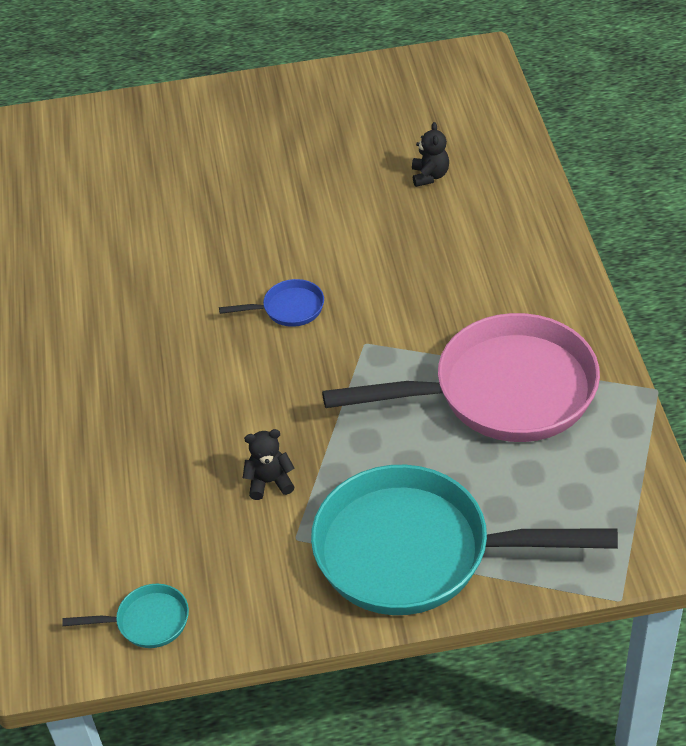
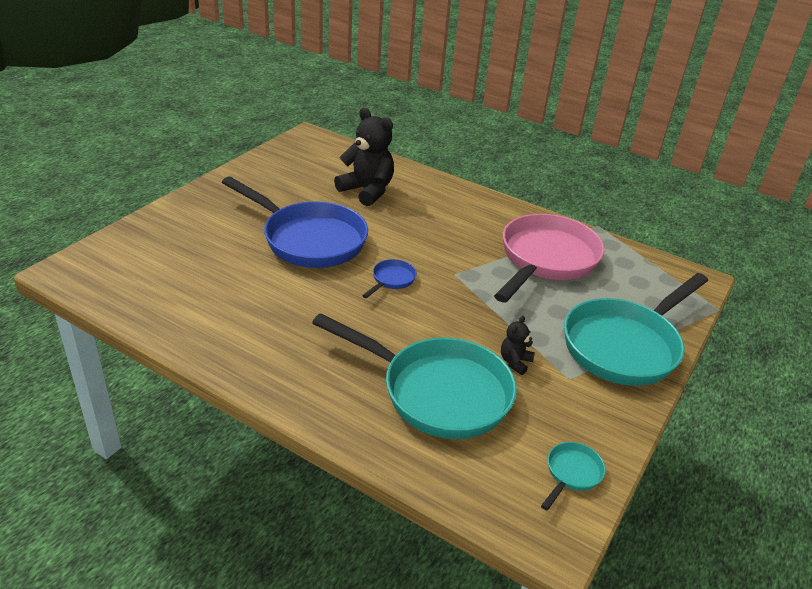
camera: 55 degrees left, 10 degrees down
(153, 457) = (437, 392): none -> turquoise pan
(276, 208) = (309, 239): none -> blue pan
(430, 176) = (367, 191): black teddy bear -> black teddy bear, size x2.11

